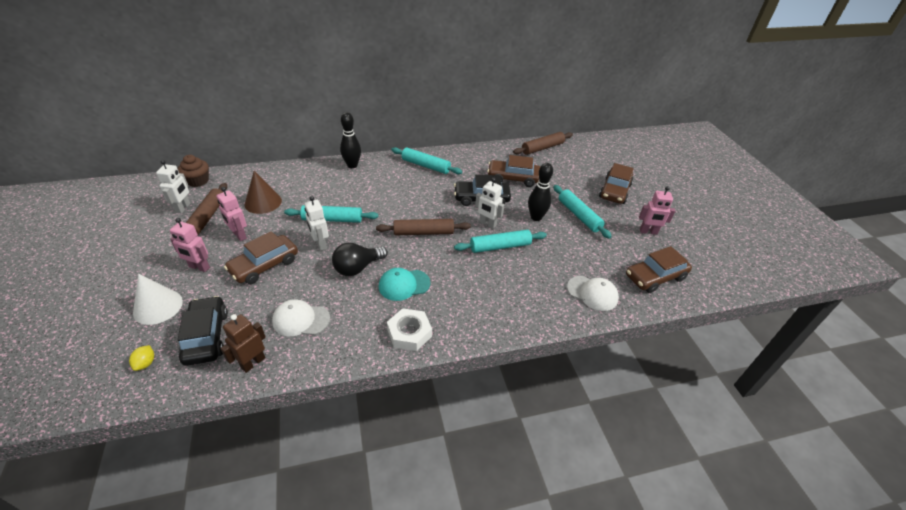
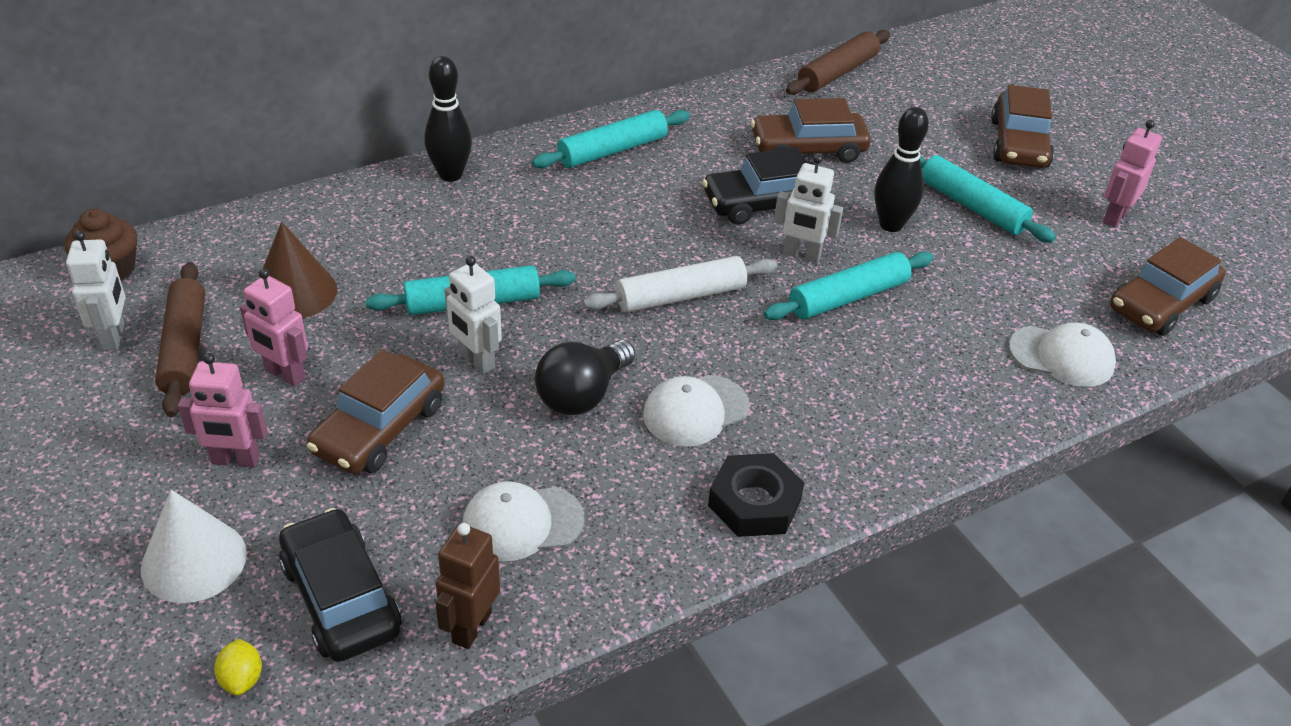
camera: 15 degrees left, 0 degrees up
(404, 285) = (695, 411): turquoise cap -> white cap
(409, 333) = (754, 503): white nut -> black nut
(423, 232) = (680, 296): brown rolling pin -> white rolling pin
(426, 166) = (612, 150): turquoise rolling pin -> turquoise rolling pin turned 45 degrees counterclockwise
(648, 232) = (1114, 217): pink robot -> pink robot turned 135 degrees clockwise

